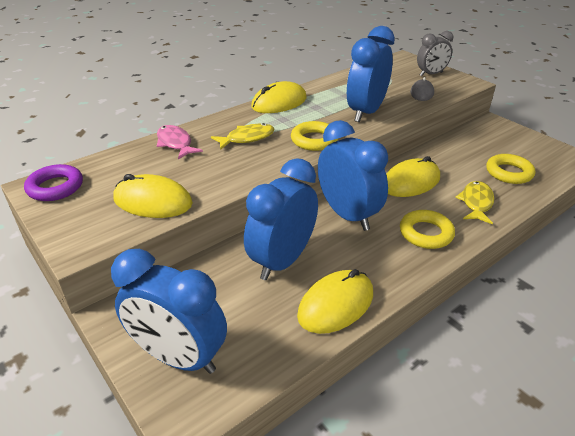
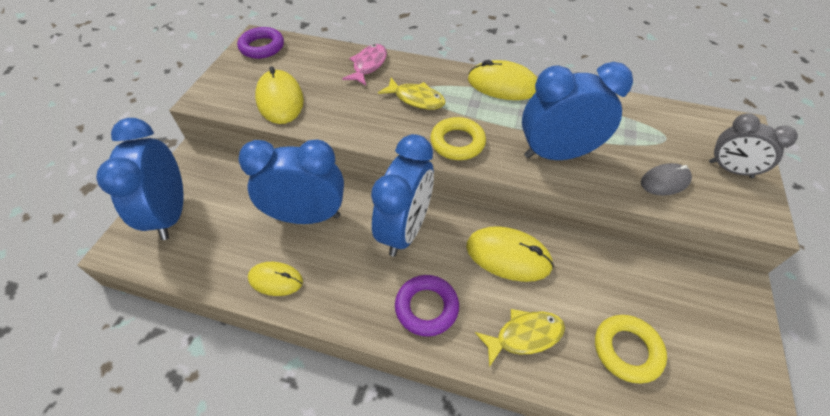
camera: 55 degrees right, 15 degrees up
(335, 304) = (276, 280): yellow mouse -> yellow mouse, size x0.63
(426, 233) = (426, 307): yellow ring -> purple ring

